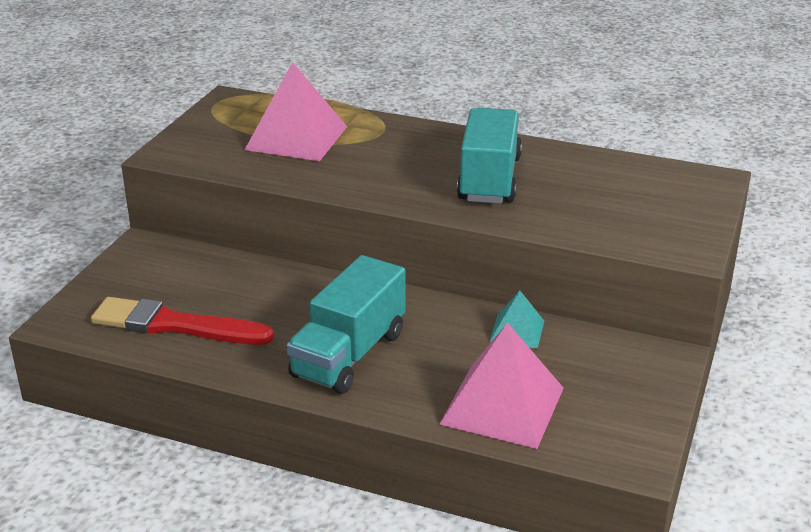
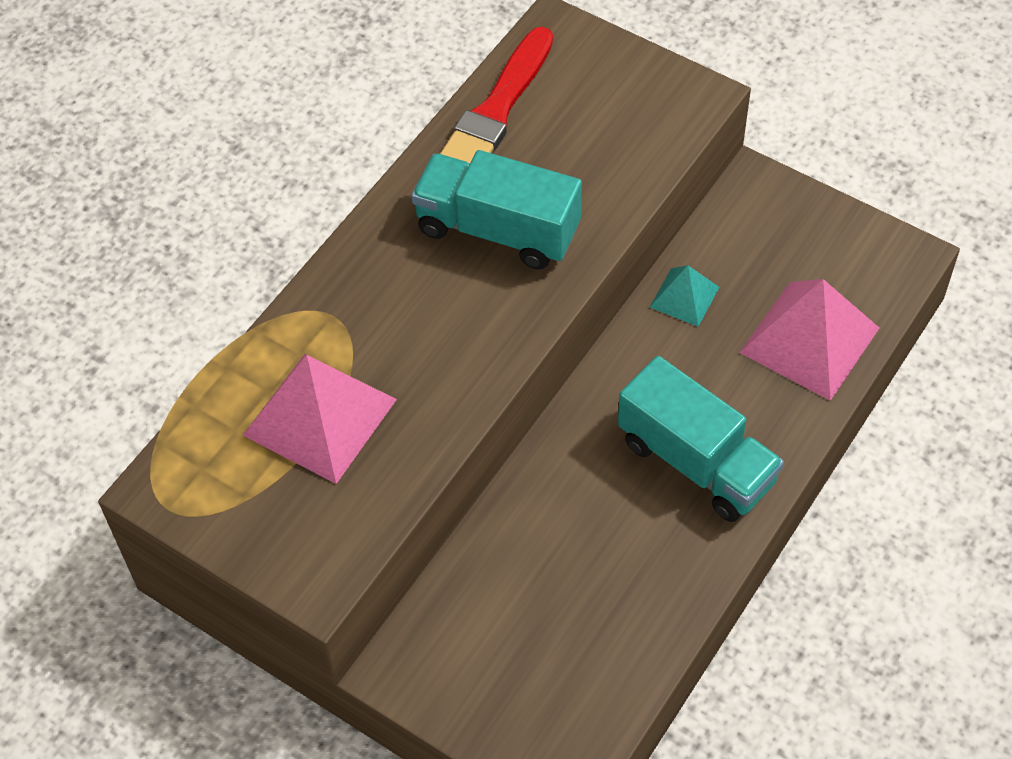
camera: 75 degrees left, 25 degrees up
(175, 325) = (599, 637): red brush -> red brush (496, 109)

